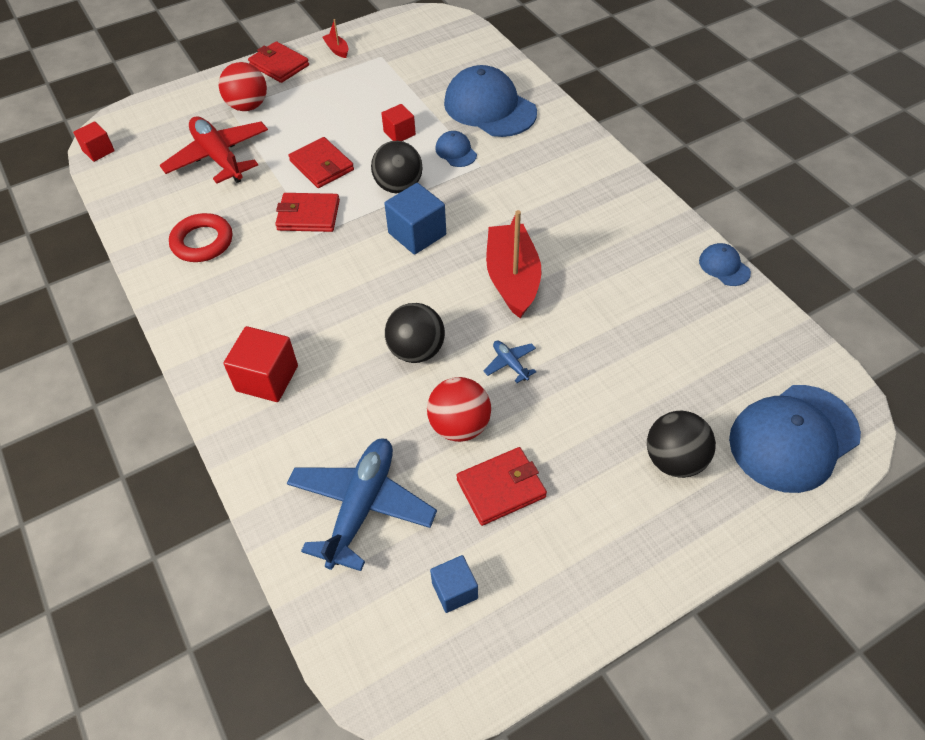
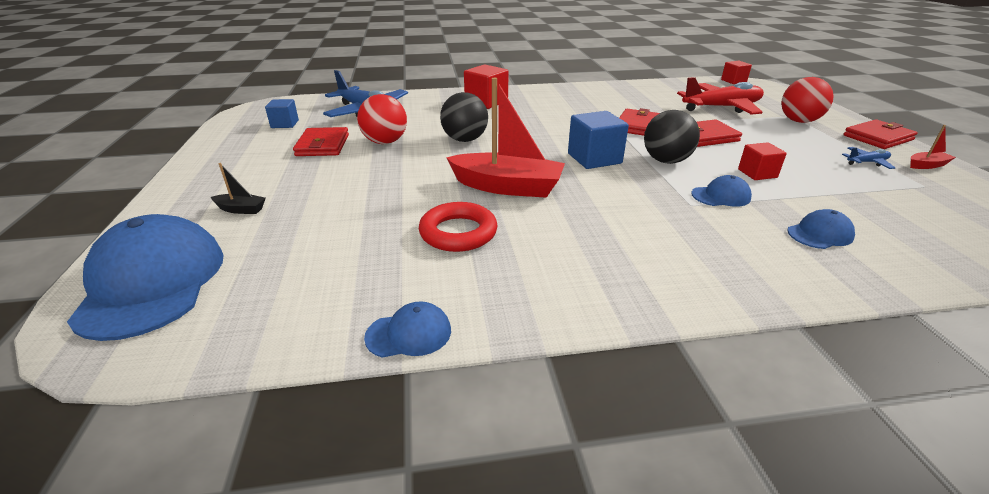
camera: 110 degrees right, 20 degrees down
(202, 242) = (623, 97): red ring -> red ring (458, 232)
(489, 108) = (820, 234): blue cap -> blue cap, size x0.46
(510, 364) = (416, 167): blue plane -> blue plane (867, 162)
(674, 460) = (241, 209): black ball -> black boat

